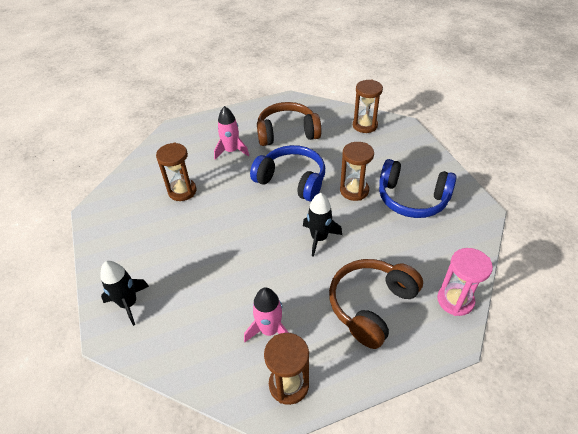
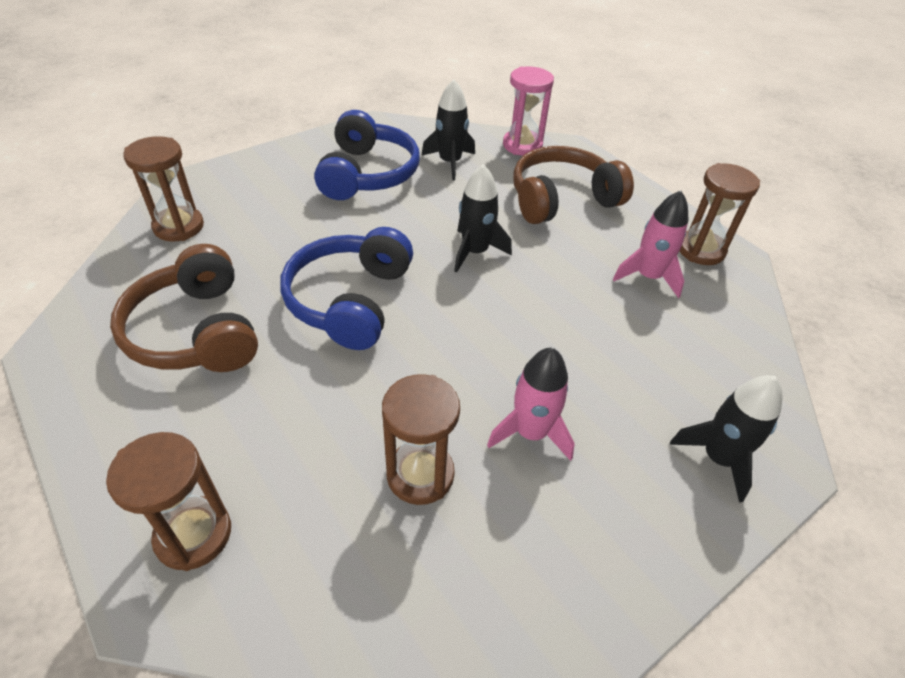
camera: 110 degrees left, 0 degrees up
(231, 151) = (265, 418): pink rocket -> pink rocket (531, 433)
(354, 190) = (362, 226): brown hourglass -> brown hourglass (193, 534)
(371, 305) = (562, 199): brown headphones -> brown headphones turned 135 degrees clockwise
(426, 245) = (450, 162): none -> black rocket

